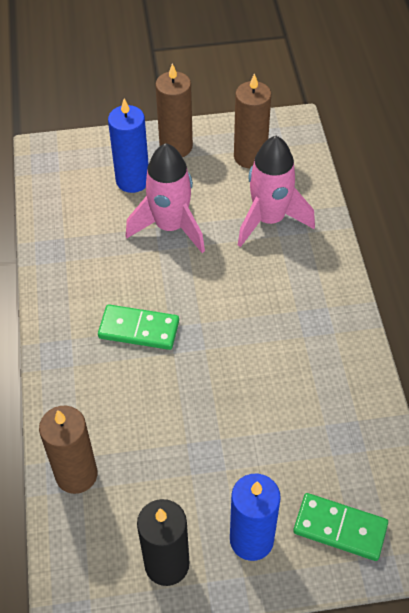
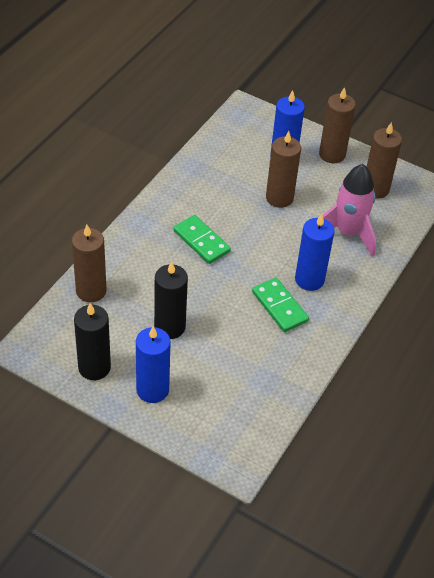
camera: 35 degrees right, 5 degrees down
(170, 227) = (279, 198): pink rocket -> brown candle
(199, 452) = (169, 327): none -> black candle
(282, 295) = (309, 280): none -> blue candle
(340, 528) = (209, 421): green domino -> green domino (280, 306)

